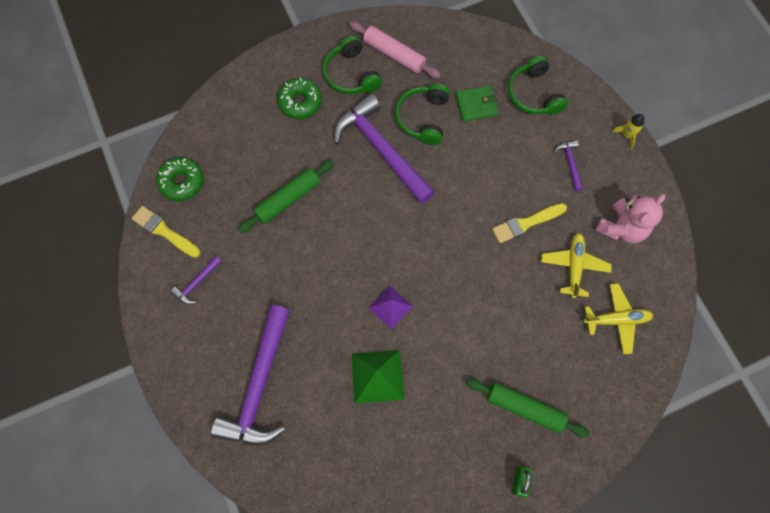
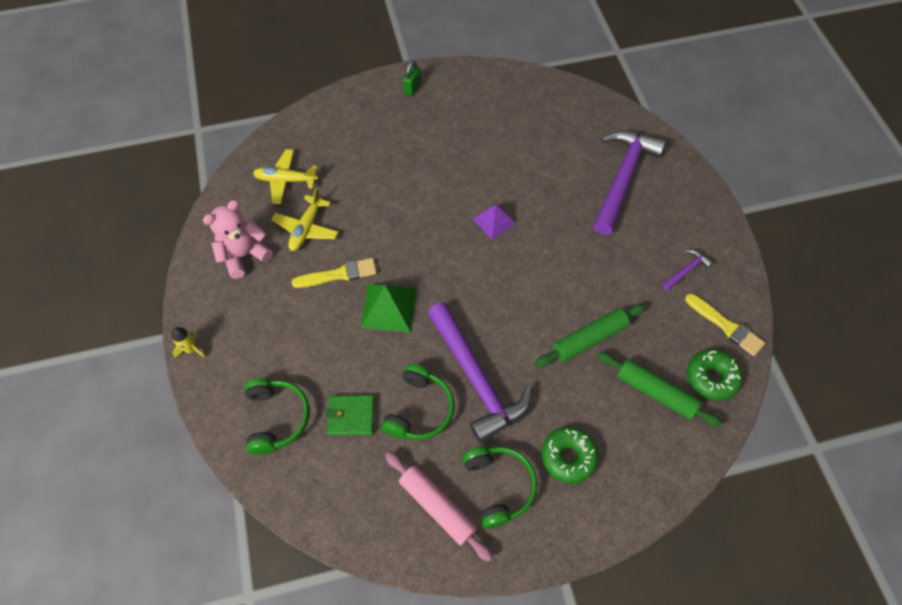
camera: 170 degrees left, 10 degrees down
(377, 376) = (515, 170): green pyramid -> green pyramid (389, 307)
(524, 408) = (392, 131): green rolling pin -> green rolling pin (655, 392)
(570, 163) = (268, 328): purple hammer -> none

